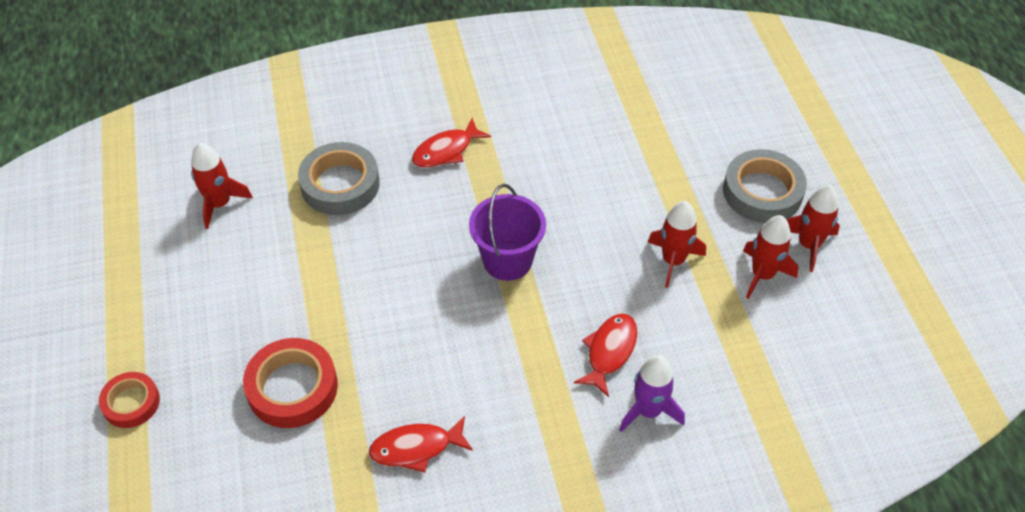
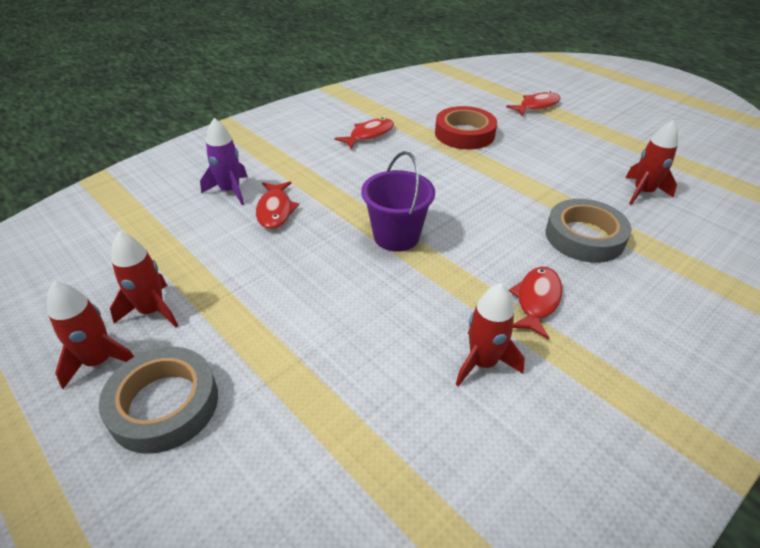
camera: 150 degrees right, 10 degrees down
(131, 403) = (536, 106): red tape -> red fish
(673, 261) = (249, 289): red rocket -> red rocket (483, 362)

